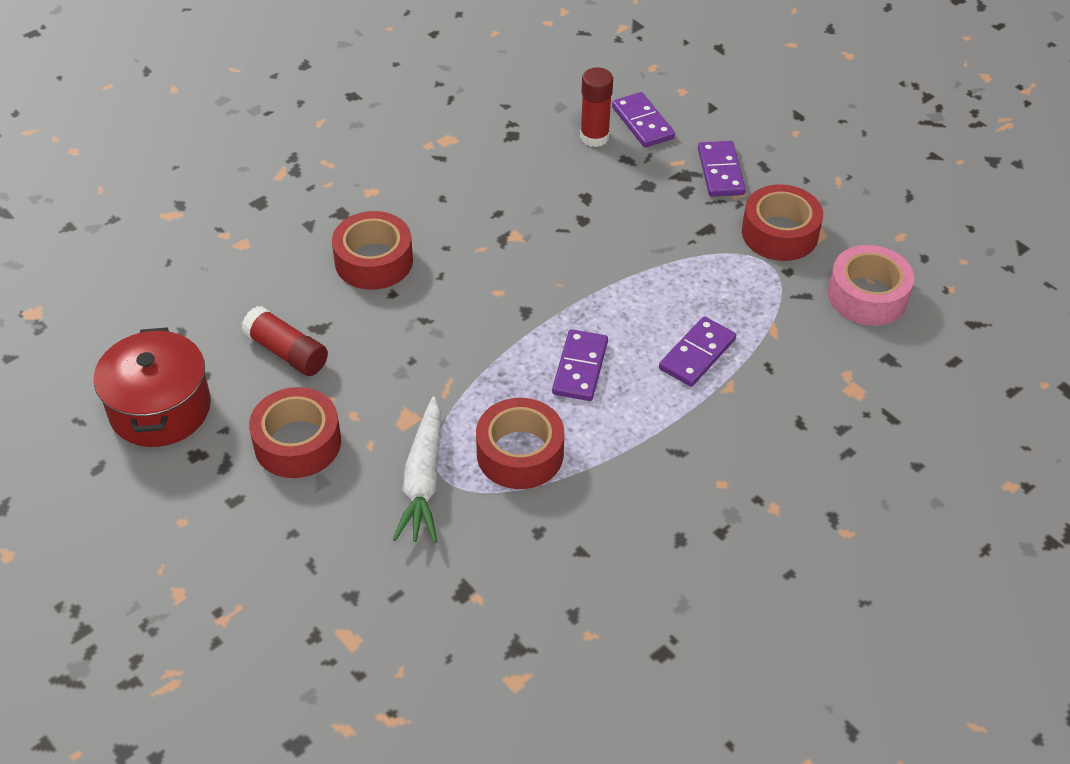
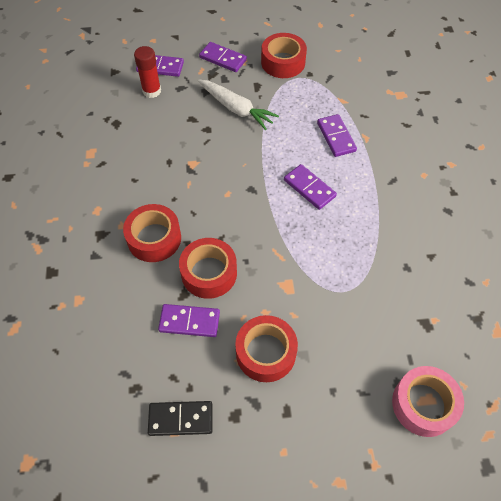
camera: 55 degrees left, 10 degrees up
(160, 408) = (180, 419): red pot -> black domino
(286, 352) = (189, 321): red glue stick -> purple domino
(423, 480) = (337, 302): white carrot -> white carrot (236, 108)
(520, 453) = (349, 247): red tape -> red tape (209, 273)
(867, 296) = (347, 56): pink tape -> pink tape (423, 404)

